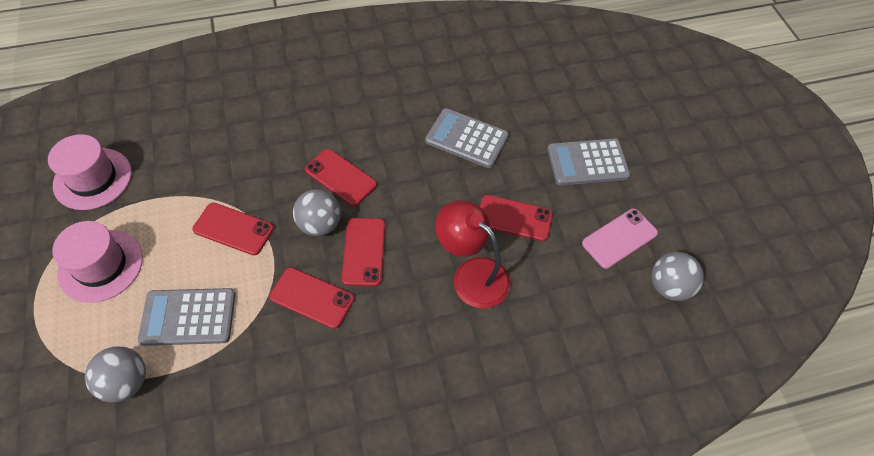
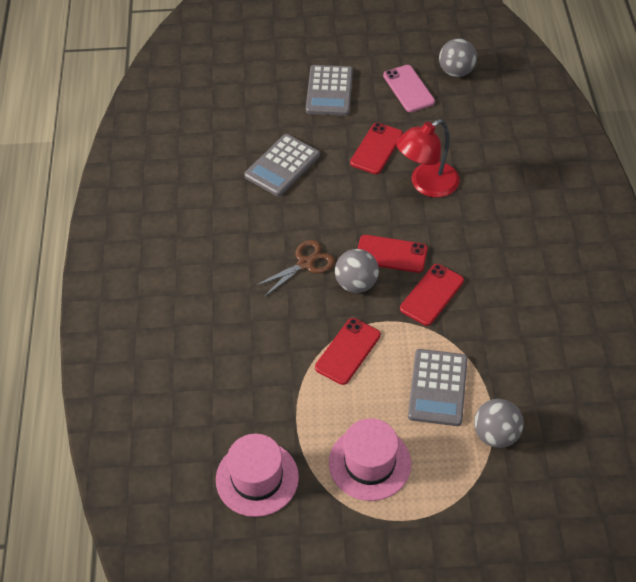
camera: 75 degrees left, 5 degrees down
(340, 177) = (305, 263): red phone -> brown scissors

